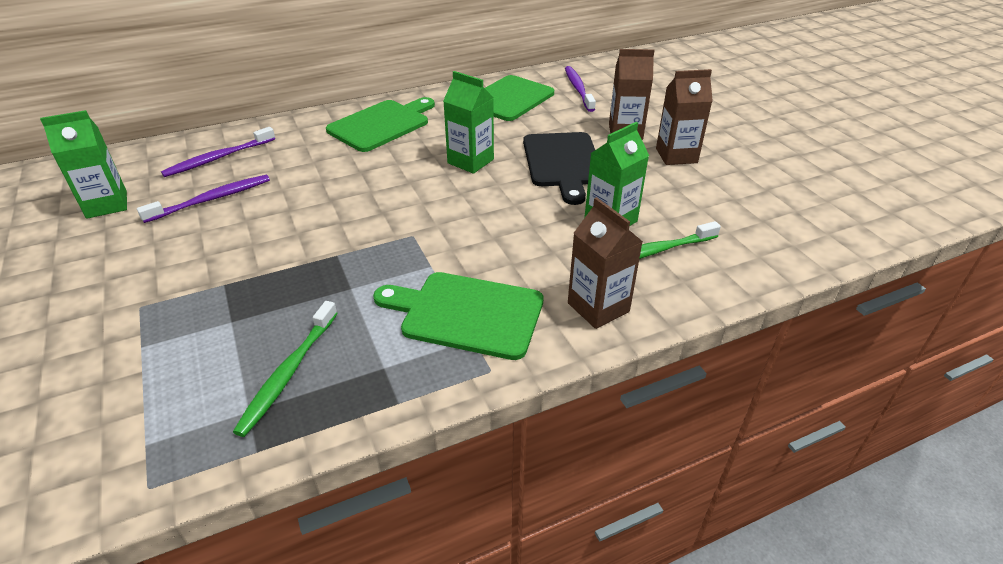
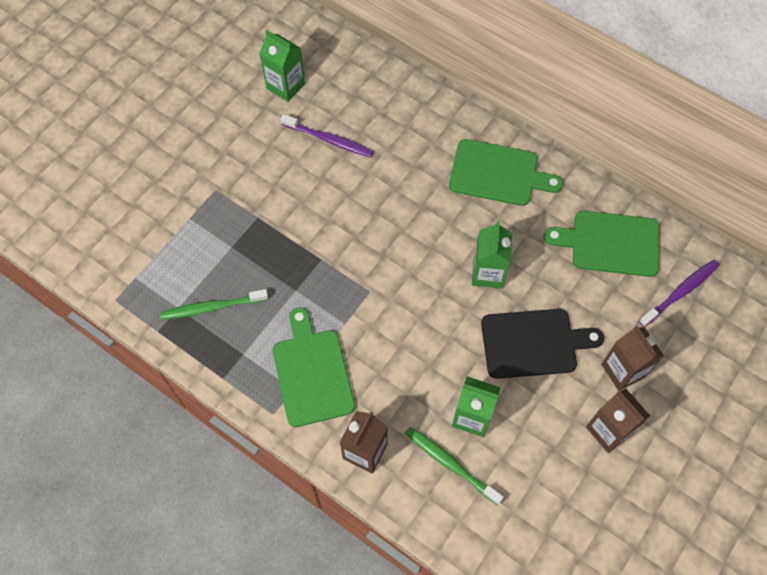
camera: 60 degrees right, 25 degrees up
(218, 158) = (376, 102): purple toothbrush -> none
(563, 162) = (533, 343): black cutting board -> black cutting board turned 150 degrees counterclockwise

